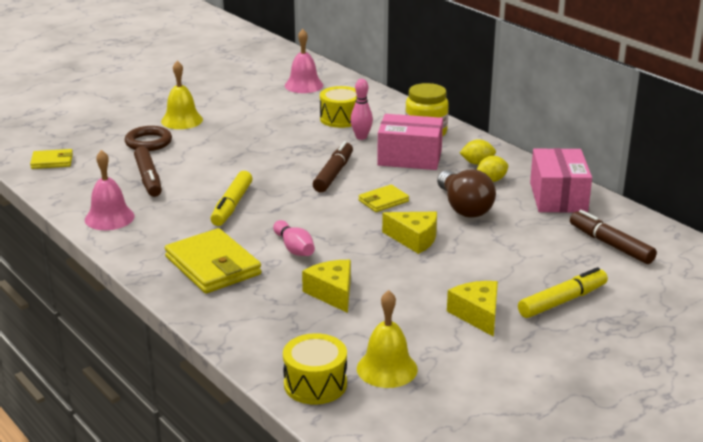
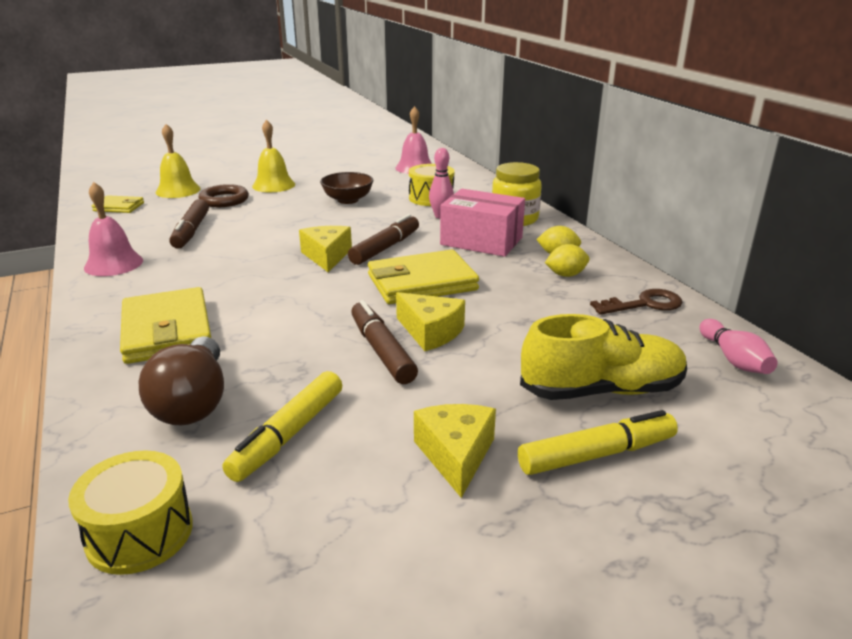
camera: 15 degrees right, 0 degrees up
(232, 205) = (250, 267): yellow marker -> yellow marker (289, 434)
(266, 129) = (348, 200): none -> brown bowl
(294, 248) = (277, 323): pink bowling pin -> pink bowling pin (734, 359)
(332, 293) = (278, 388): yellow cheese -> yellow cheese (327, 256)
(383, 201) = (422, 282): yellow wallet -> yellow wallet, size x1.87
(387, 368) = (264, 526): yellow bell -> yellow bell (178, 190)
(464, 207) = (515, 301): brown light bulb -> brown light bulb (193, 402)
(551, 263) = (601, 390): none -> yellow shoe
(558, 197) = (644, 304): pink box -> brown key
(610, 245) = (700, 377): brown marker -> brown marker (382, 351)

